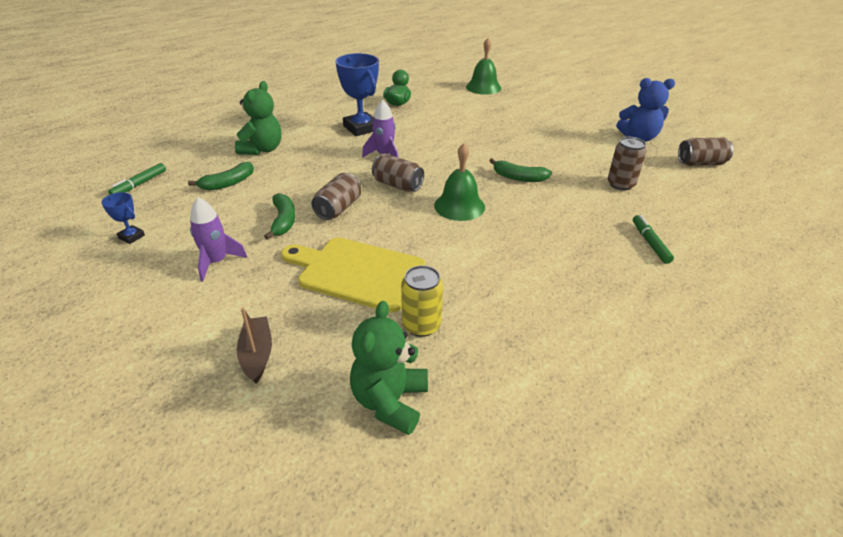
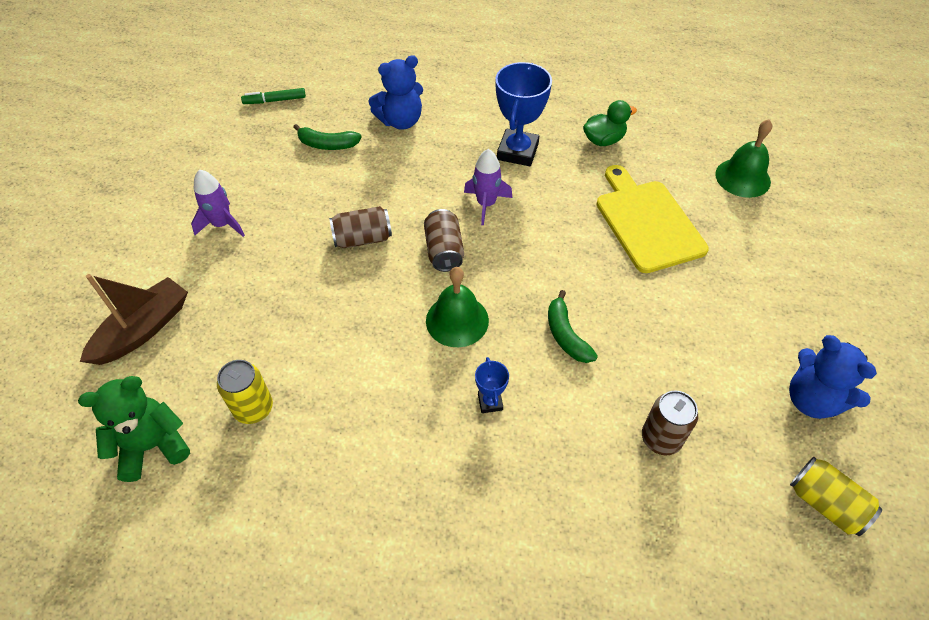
camera: 50 degrees right, 15 degrees up
(131, 237) = (209, 155): blue trophy -> blue trophy (490, 402)
(257, 354) = (143, 330): brown boat -> brown boat, size x1.54
(262, 149) = (400, 121): green teddy bear -> blue teddy bear
(283, 221) = (310, 219): green banana -> none
(357, 272) = (285, 317): yellow cutting board -> yellow cutting board (647, 222)
(650, 243) = (558, 529): green marker -> none
(700, 163) = (825, 504): brown can -> yellow can

